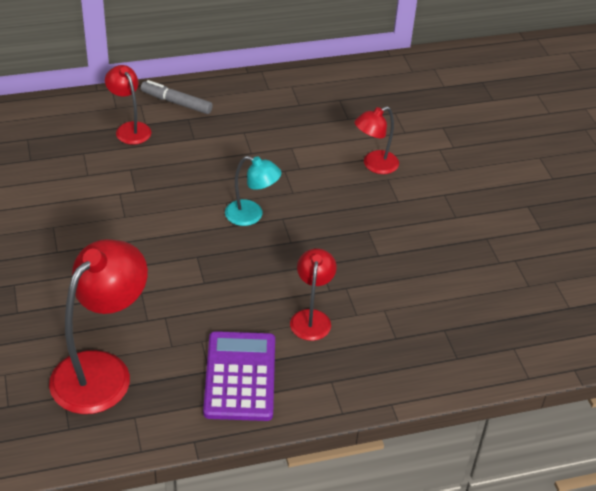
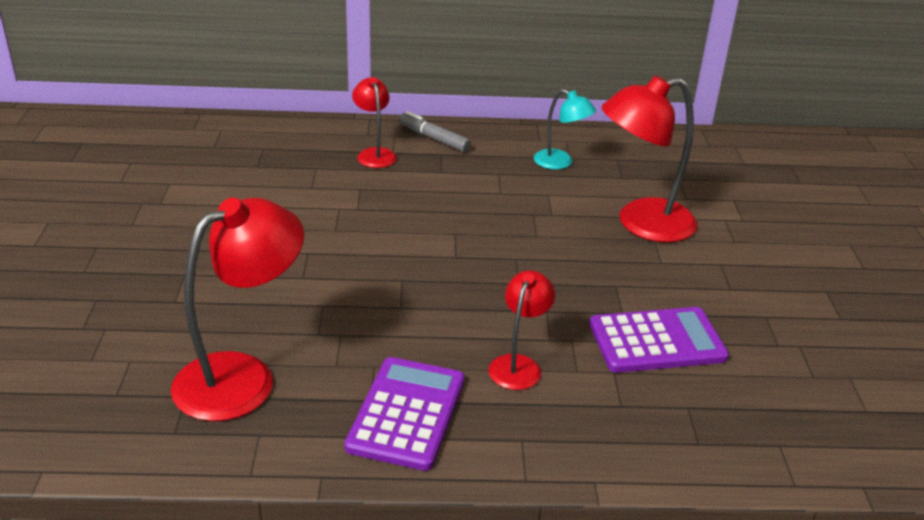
camera: 15 degrees right, 10 degrees down
(251, 215) = (480, 250): turquoise lamp -> turquoise lamp (560, 163)
(374, 165) = (641, 224): red lamp -> red lamp, size x1.82
(410, 276) = (657, 341): none -> purple calculator

